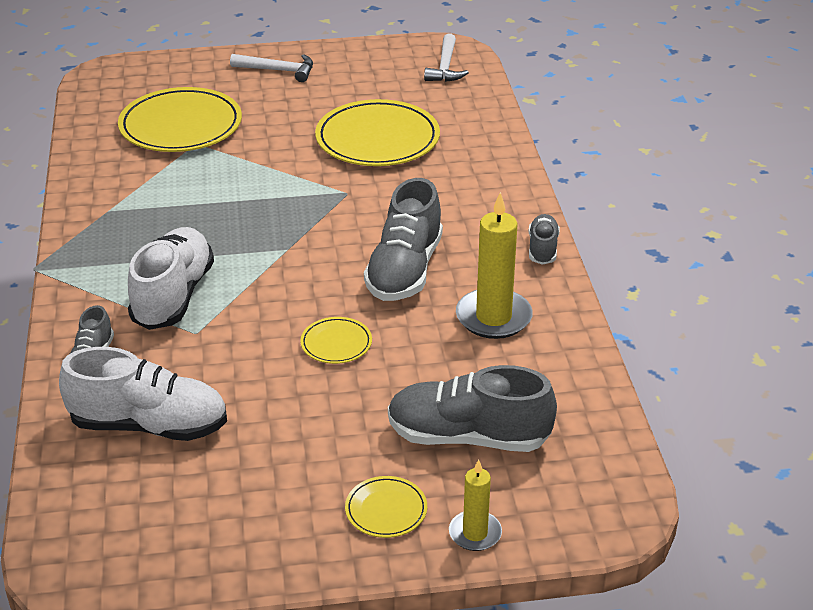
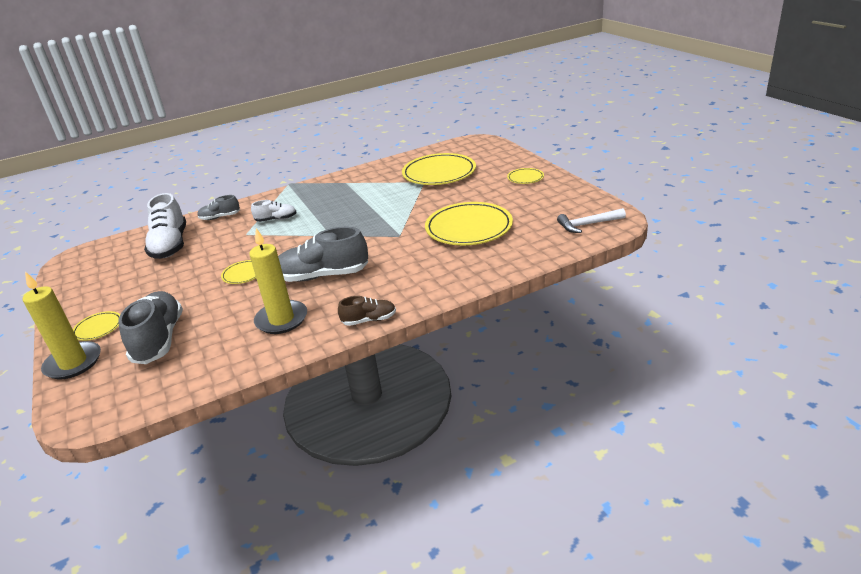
camera: 75 degrees right, 5 degrees down
(173, 296) = (276, 219): white shoe -> white shoe, size x0.53
(278, 70) = (525, 178): white hammer -> yellow plate
(475, 533) = (73, 363): yellow candle -> yellow candle, size x1.73
(542, 249) = (369, 320): grey shoe -> brown shoe

